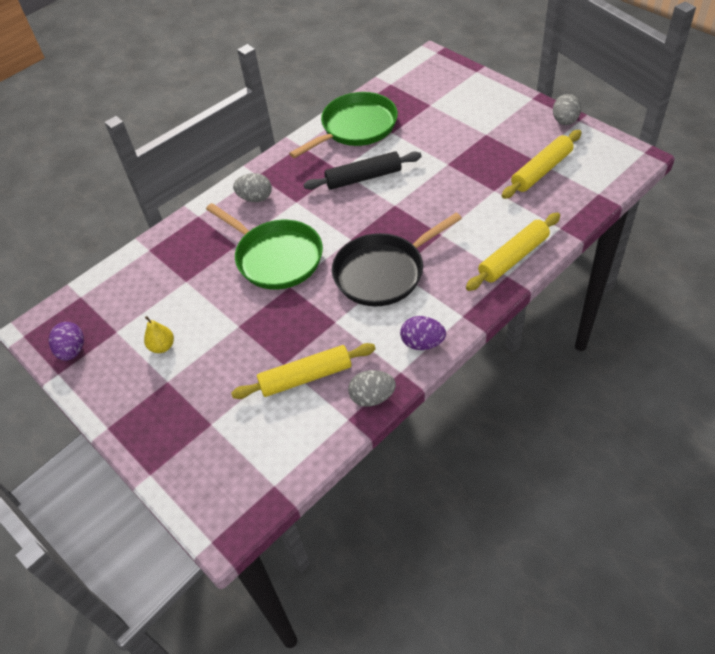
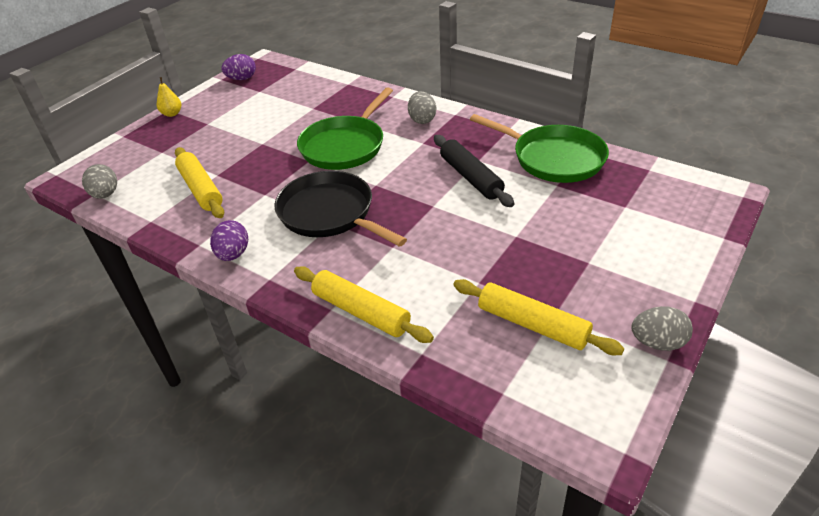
camera: 75 degrees right, 10 degrees down
(162, 346) = (242, 113): yellow pear -> yellow pear (172, 114)
(372, 397) = (171, 231): grey egg -> grey egg (105, 194)

